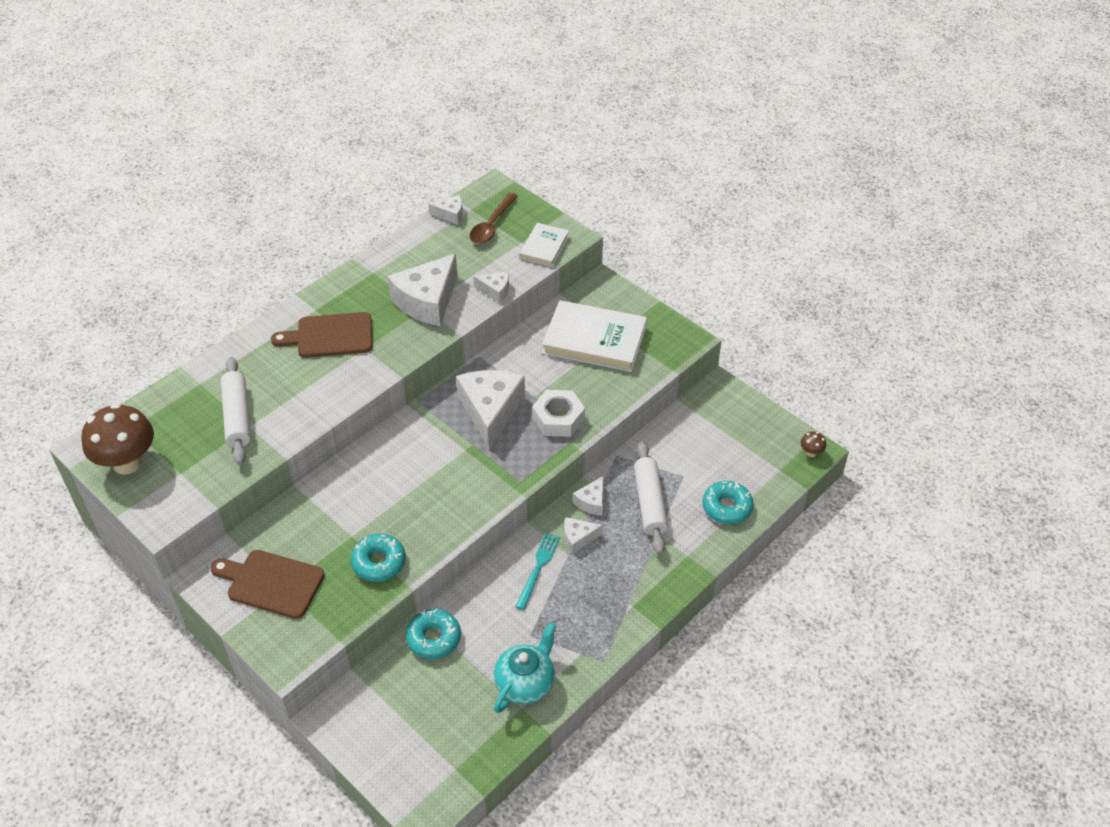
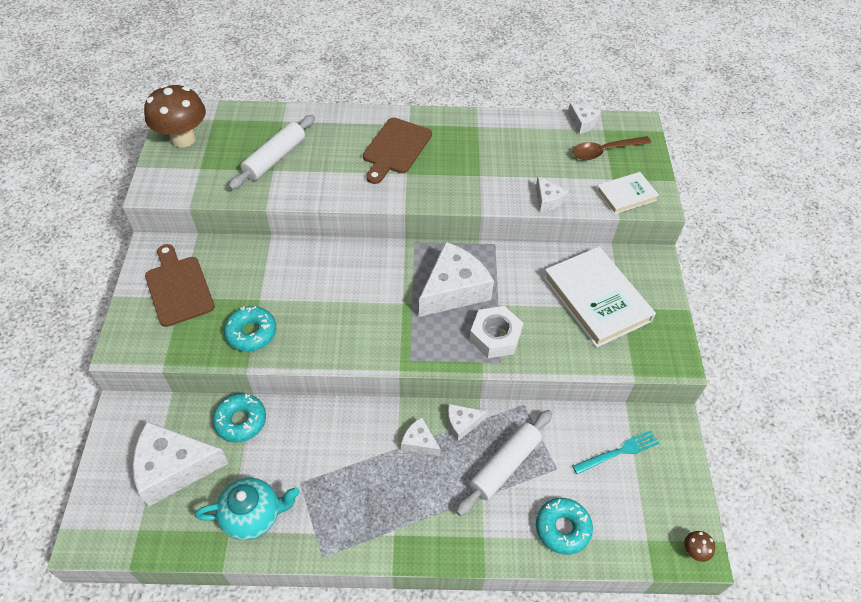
camera: 45 degrees right, 5 degrees up
(330, 336) = (395, 148): brown cutting board -> brown cutting board turned 105 degrees counterclockwise
(427, 301) = (489, 172): white cheese -> white cheese (174, 468)
(538, 568) = (365, 438): turquoise fork -> turquoise fork (618, 452)

